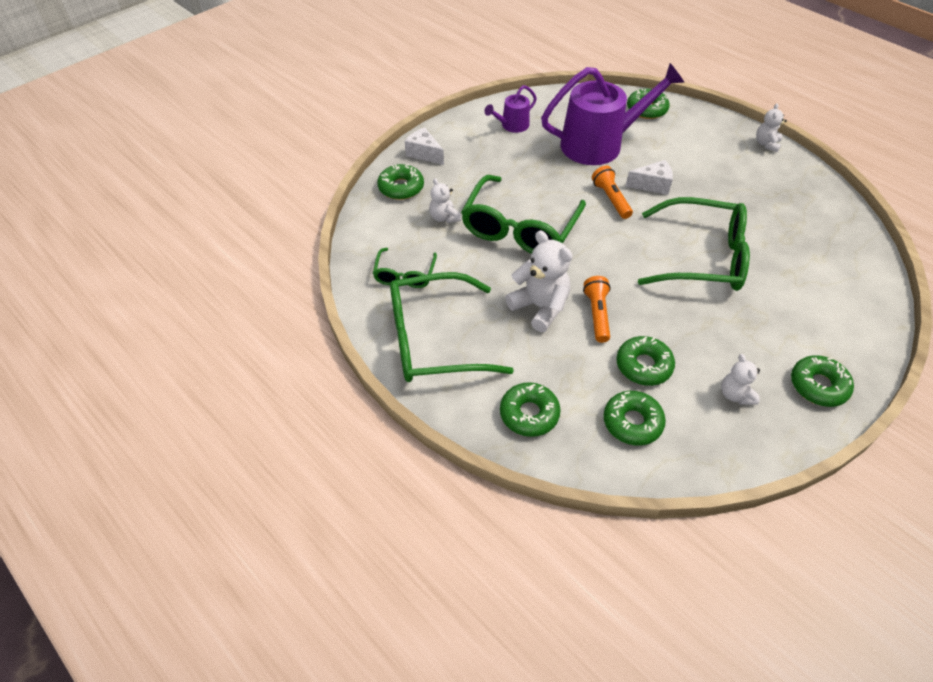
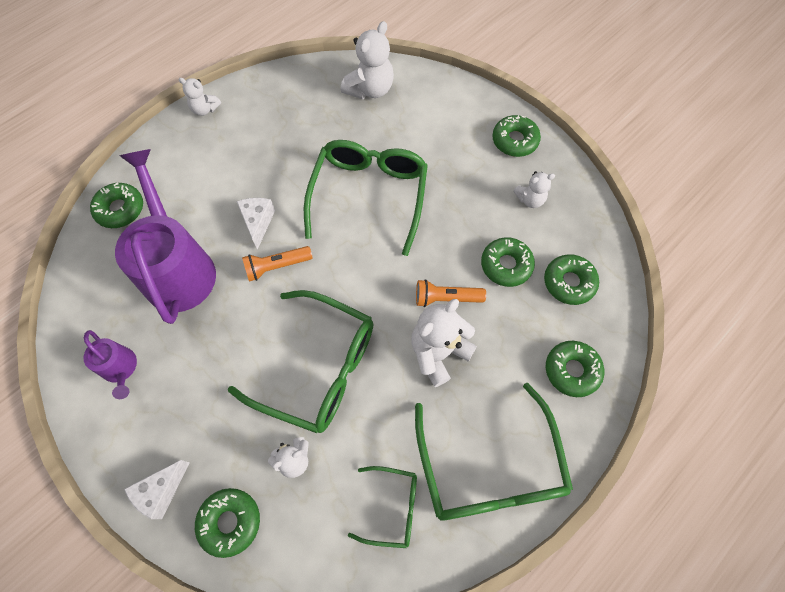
camera: 90 degrees left, 15 degrees up
(842, 256) = (370, 89): none -> white teddy bear

